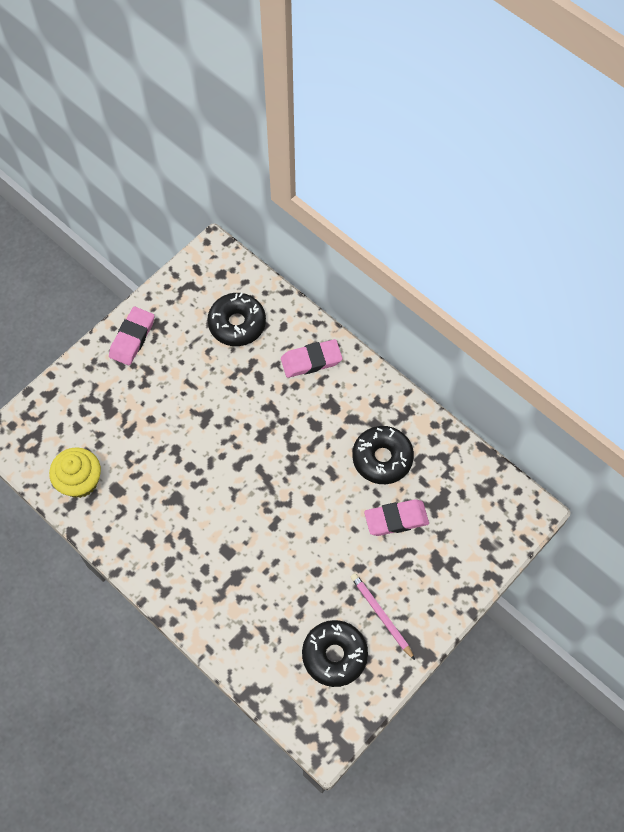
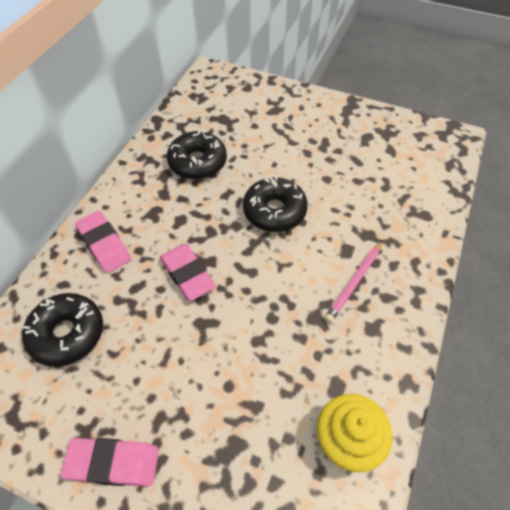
camera: 110 degrees left, 10 degrees down
(334, 655) = (389, 148): black donut -> black donut (274, 211)
(381, 615) = (339, 129): pink pencil -> pink pencil (354, 282)
(396, 519) = (251, 140): pink eraser -> pink eraser (187, 274)

